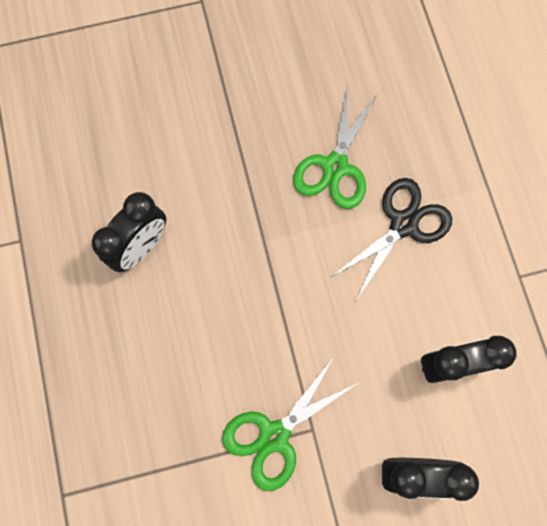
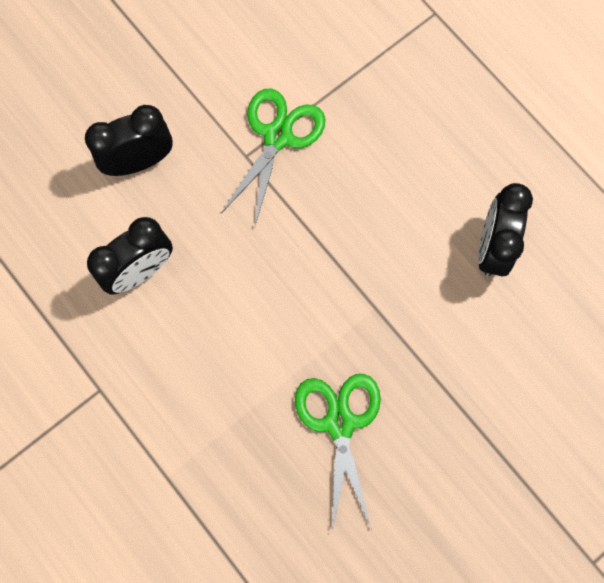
camera: 155 degrees right, 0 degrees up
(403, 224) = (240, 391): black scissors -> none

